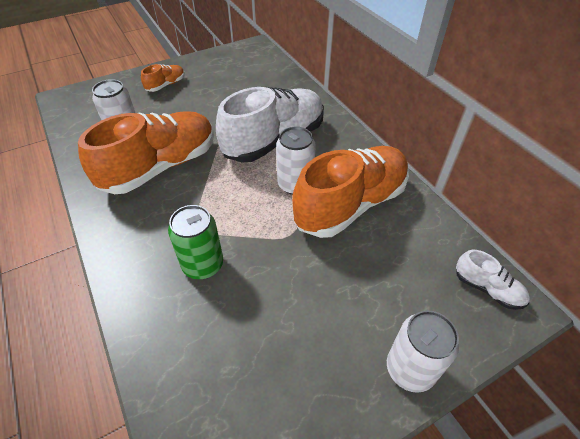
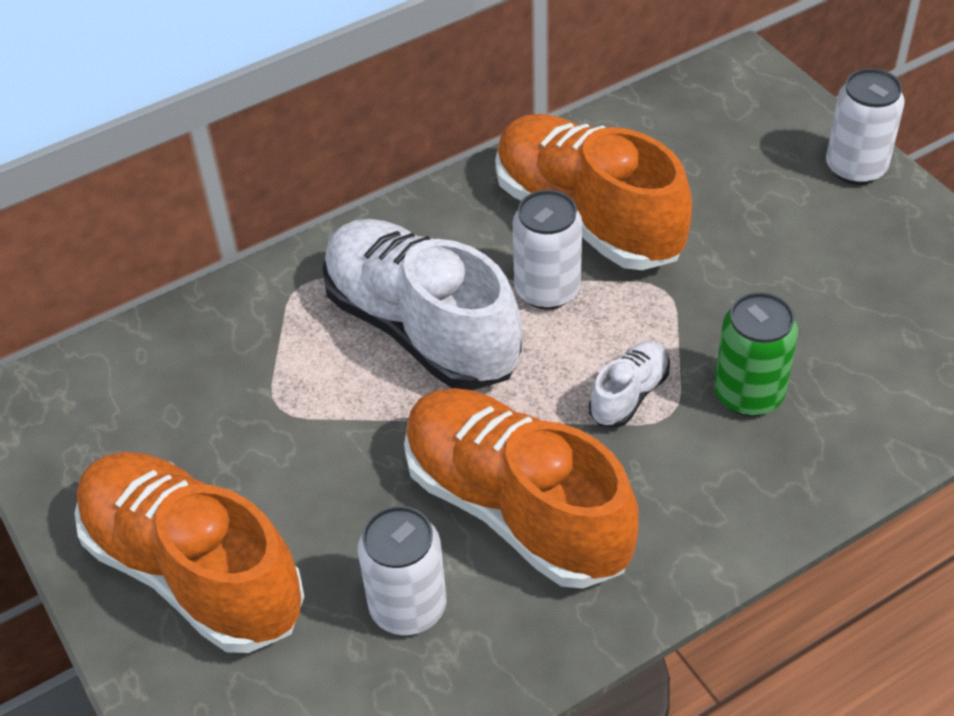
camera: 90 degrees left, 0 degrees up
(166, 85) = (194, 571): orange shoe -> orange shoe, size x2.27
(487, 289) = (722, 90): white shoe -> white shoe (629, 395)

